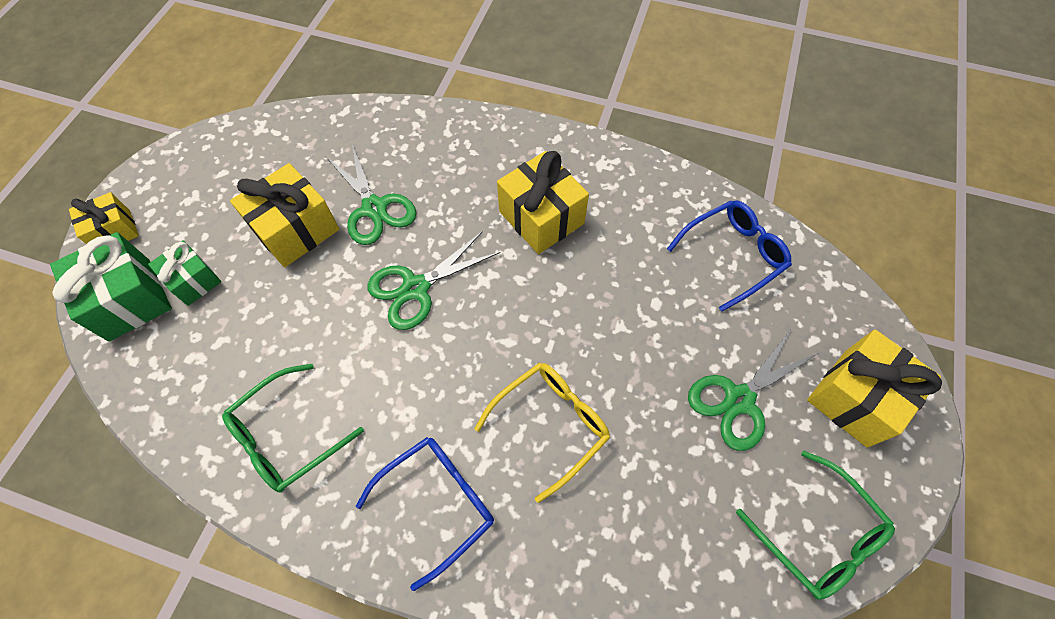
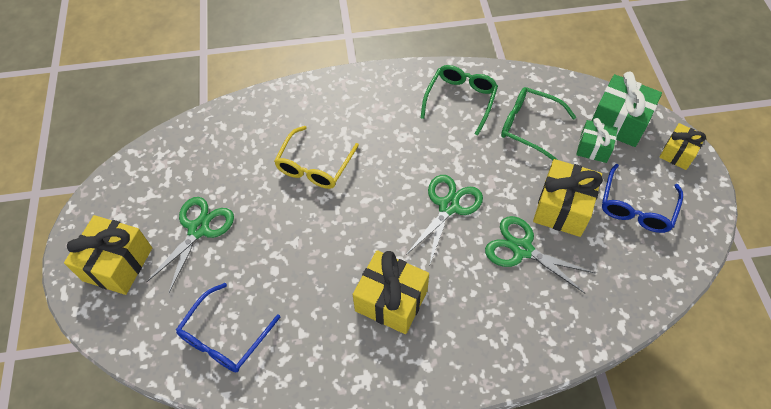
camera: 155 degrees right, 5 degrees down
(438, 502) = (358, 106): blue glasses -> blue glasses (636, 207)
(818, 535) = (139, 176): green glasses -> green glasses (528, 126)

